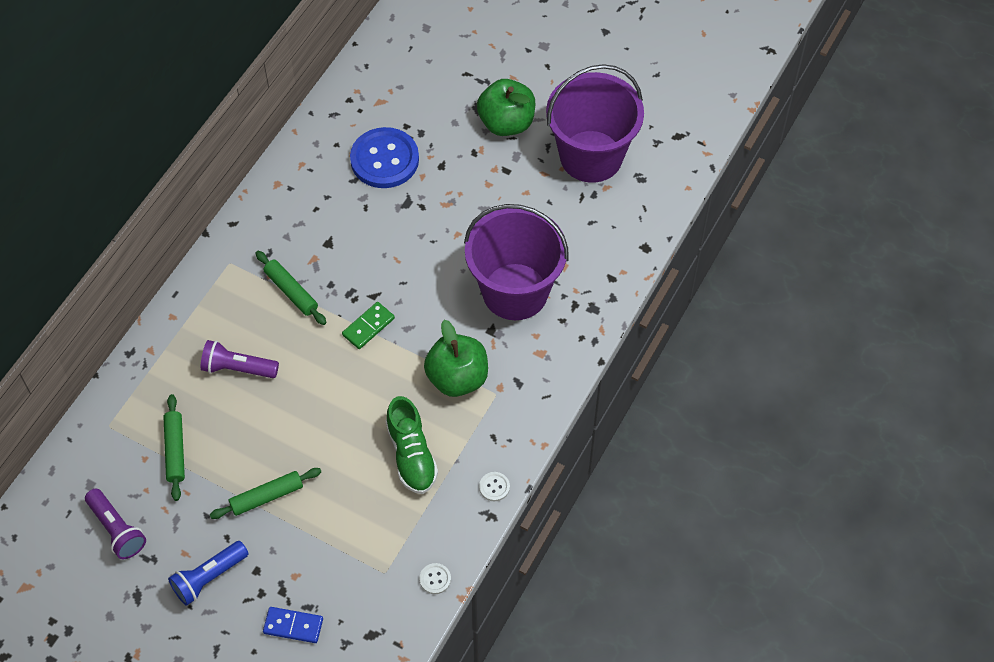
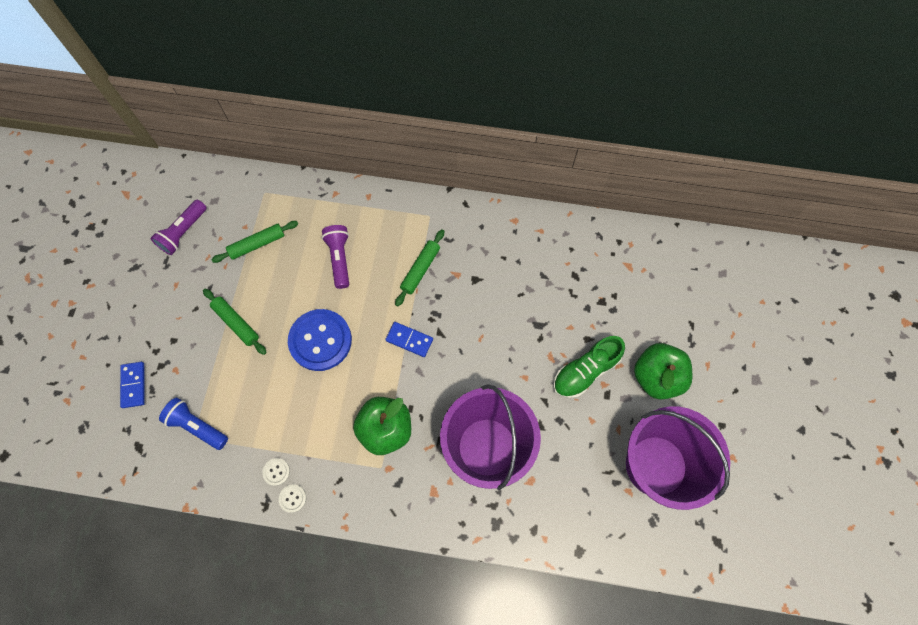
camera: 70 degrees right, 10 degrees up
(209, 577) = (160, 309): blue flashlight -> blue flashlight (197, 426)
(368, 326) = (409, 340): green domino -> blue domino
(384, 159) = (573, 291): blue button -> blue button (320, 340)
(411, 455) = (303, 418): green shoe -> green shoe (585, 371)
(435, 579) = (197, 479): white button -> white button (276, 472)

